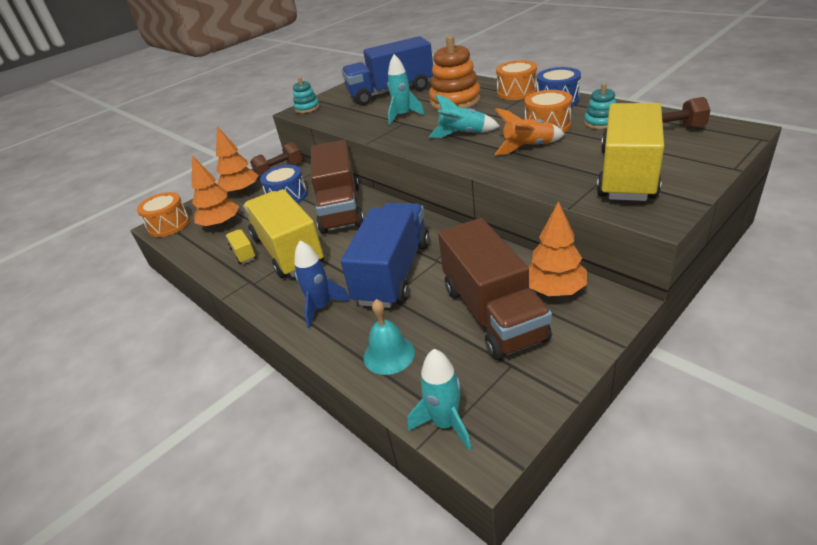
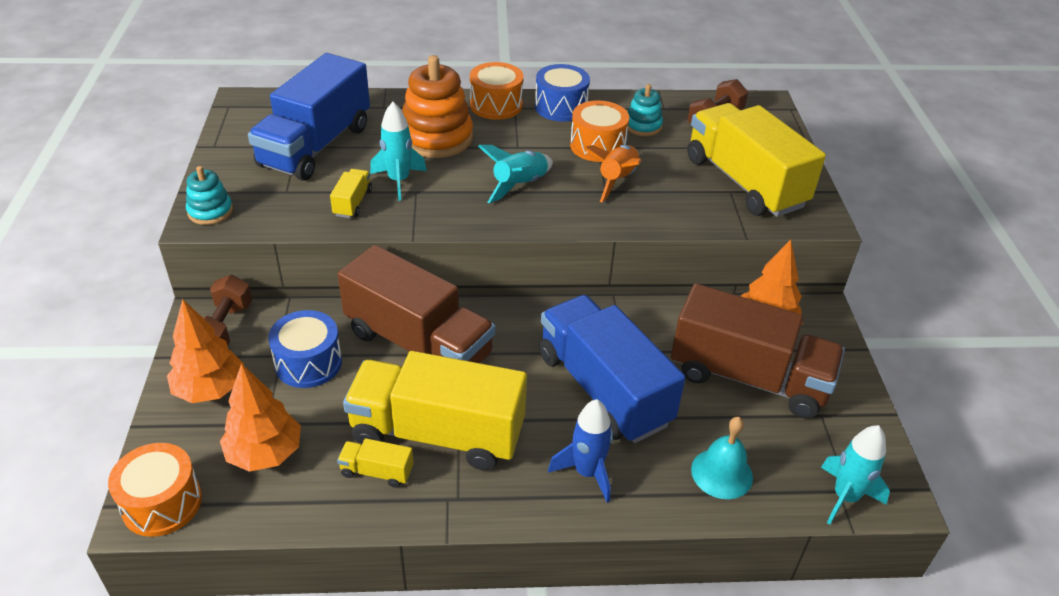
camera: 55 degrees left, 5 degrees up
(366, 120) = (352, 203): none -> yellow truck

